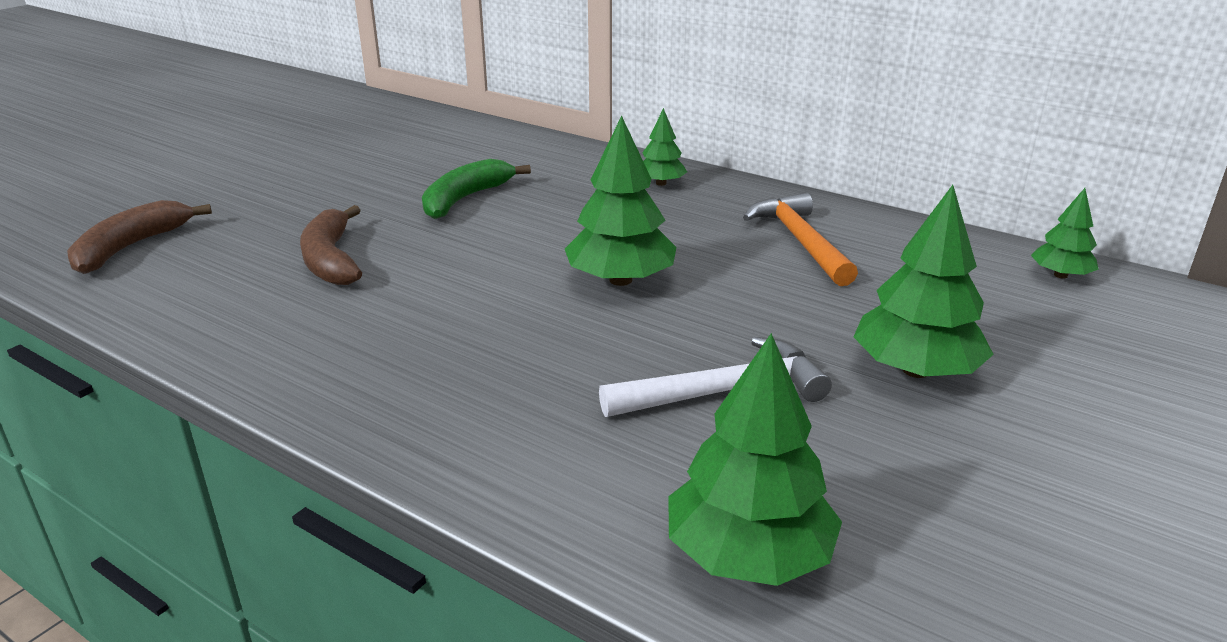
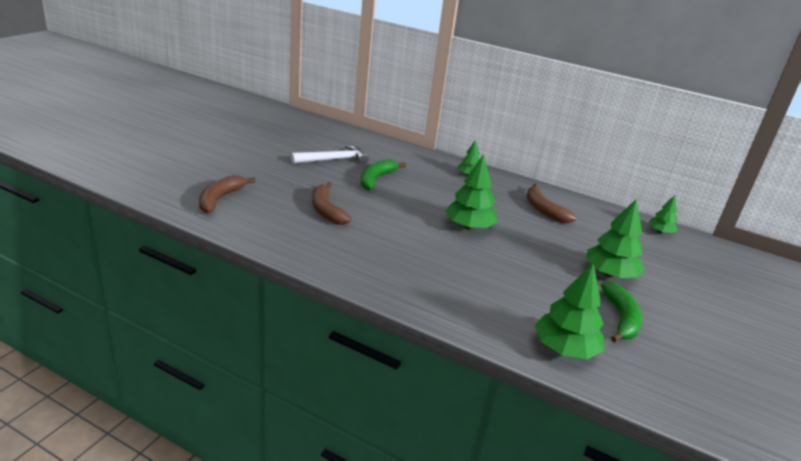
camera: 10 degrees left, 0 degrees up
(724, 391) = (533, 282): white hammer -> white hammer (333, 159)
(800, 241) = (544, 210): orange hammer -> brown banana
(917, 474) = (621, 318): none -> green banana

